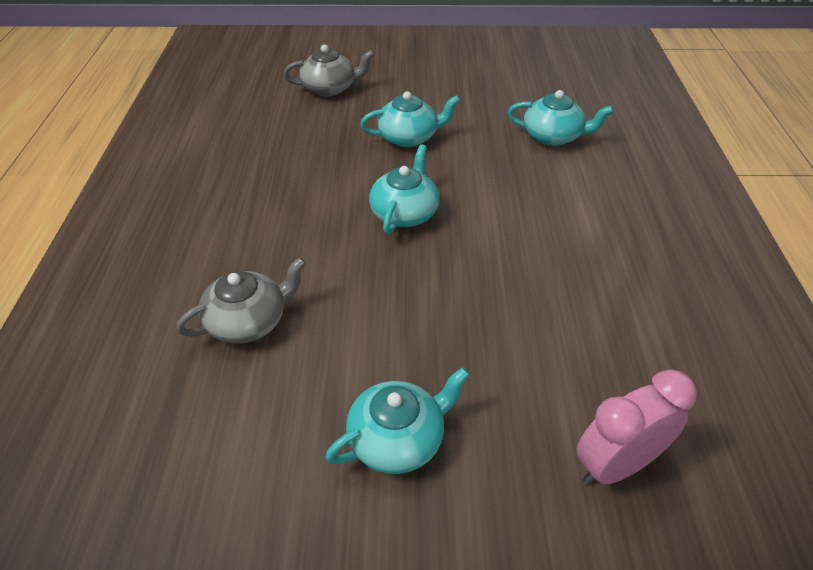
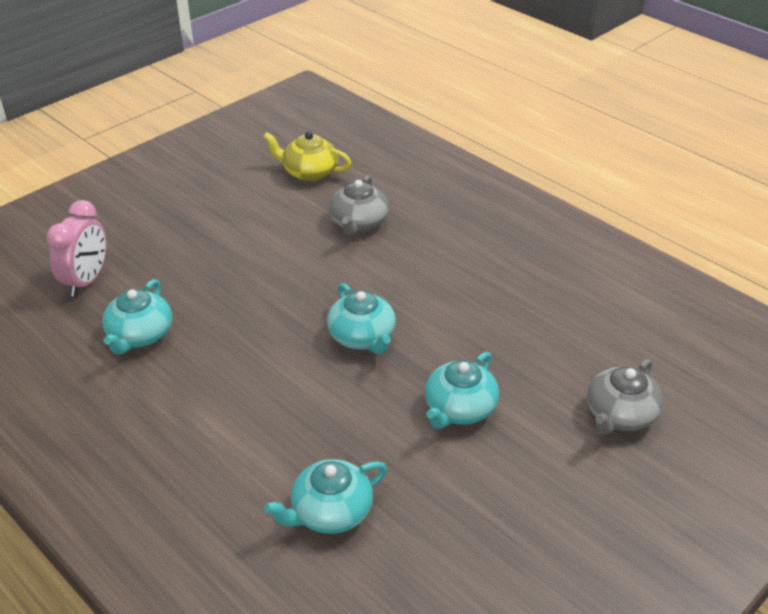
camera: 135 degrees right, 5 degrees down
(177, 449) = (309, 172): none -> yellow teapot
(398, 439) = (211, 229): turquoise teapot -> turquoise teapot (139, 335)

